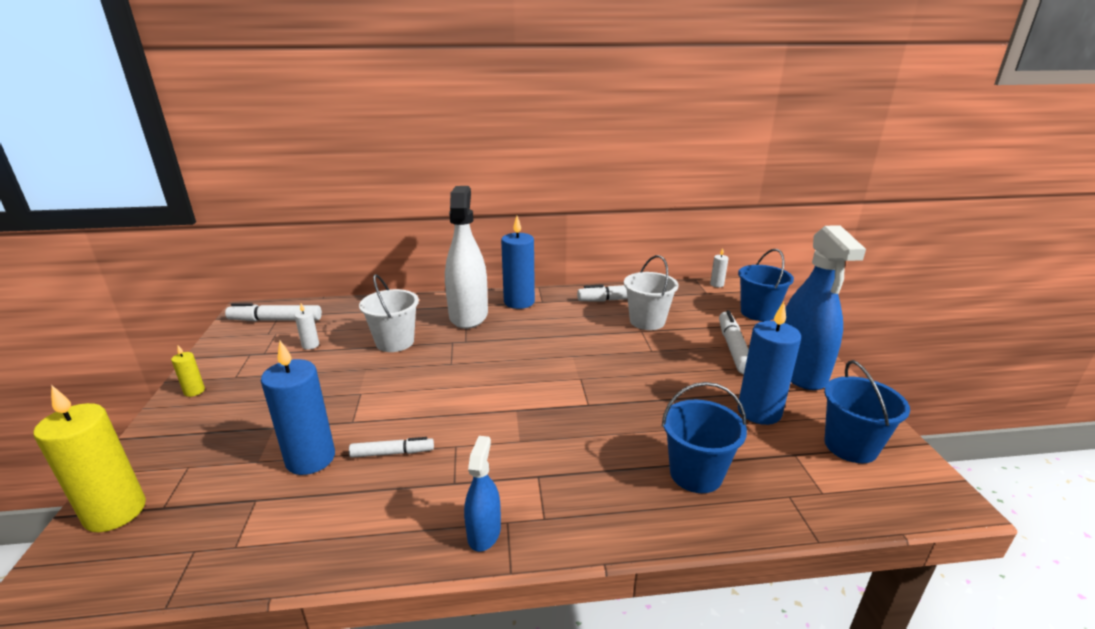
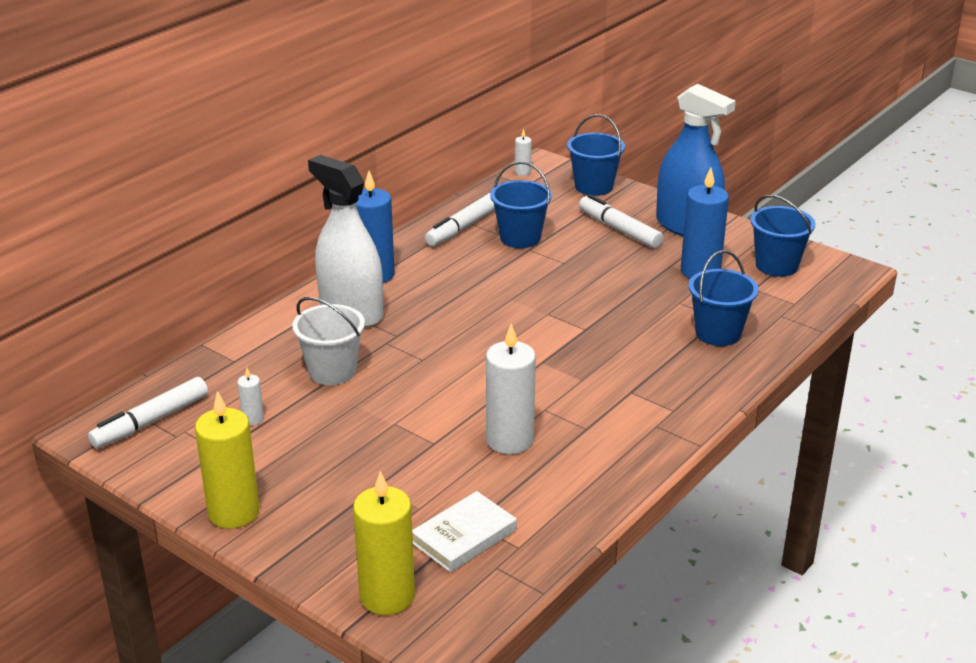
camera: 45 degrees left, 5 degrees up
(194, 391) = (233, 512): yellow candle -> yellow candle, size x2.15
(231, 505) = (464, 536): none -> white book
(310, 459) = (457, 481): blue candle -> none
(392, 453) = (509, 440): white marker -> white candle
(484, 532) = (653, 439): blue spray bottle -> none
(647, 321) = (520, 238): white bucket -> blue bucket

